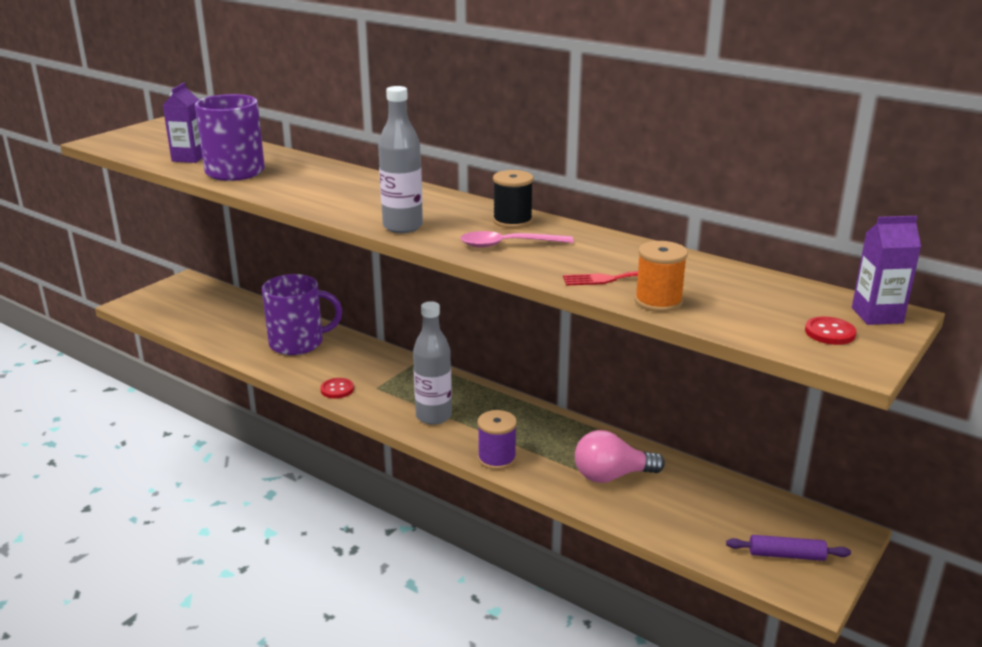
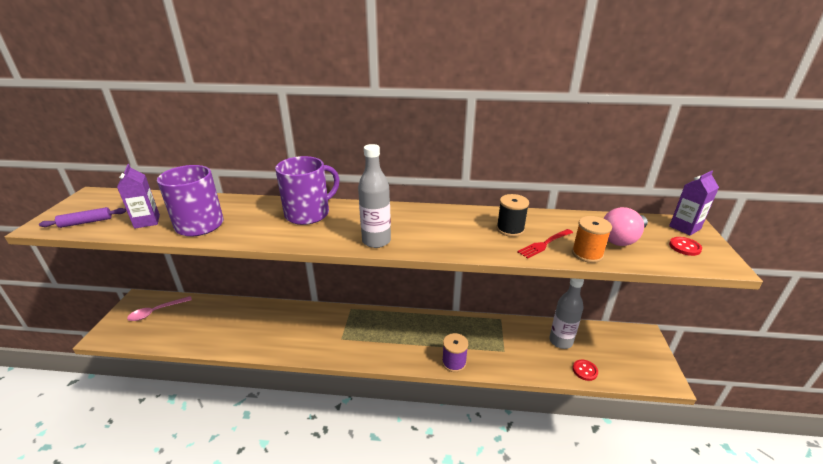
camera: 30 degrees left, 5 degrees up
(298, 343) = (262, 323): purple mug -> purple mug (308, 213)
(337, 389) = (317, 350): red button -> red button (585, 370)
(433, 416) = (393, 346): grey bottle -> grey bottle (560, 341)
(508, 245) = (457, 236): pink spoon -> pink spoon (156, 312)
(512, 221) = (437, 216): black spool -> black spool (510, 229)
(611, 476) = (520, 347): pink light bulb -> pink light bulb (621, 239)
(786, 555) = (636, 361): purple rolling pin -> purple rolling pin (86, 222)

